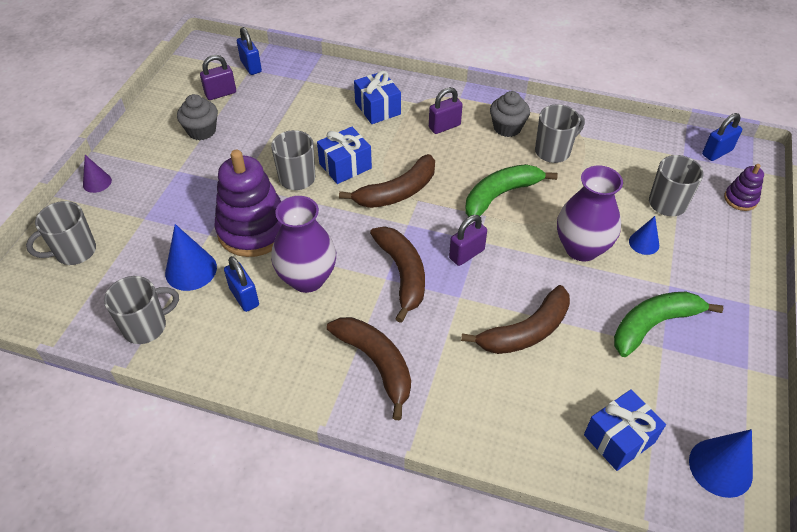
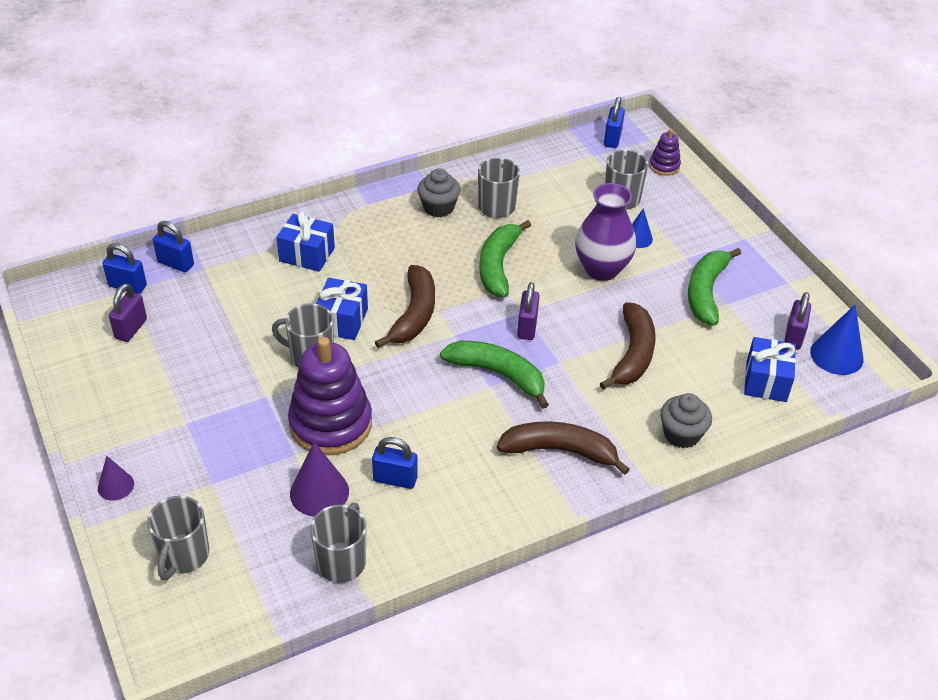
camera: 45 degrees left, 5 degrees down
(191, 270) = (319, 492): blue cone -> purple cone
(201, 131) = (160, 374): grey cupcake -> grey cupcake (681, 434)
(293, 68) = (176, 263): none -> blue padlock
(307, 278) = (428, 429): purple vase -> none
(402, 274) = (498, 374): brown banana -> green banana
(444, 126) = (385, 236): purple padlock -> purple padlock (793, 337)

